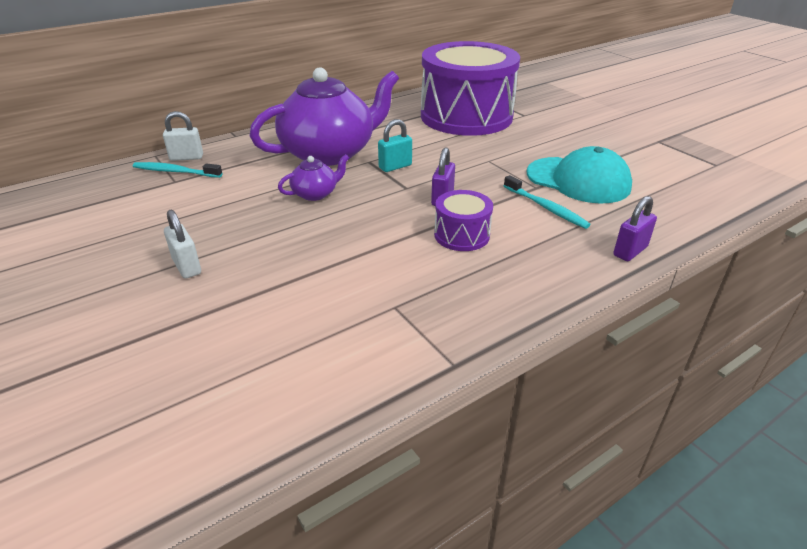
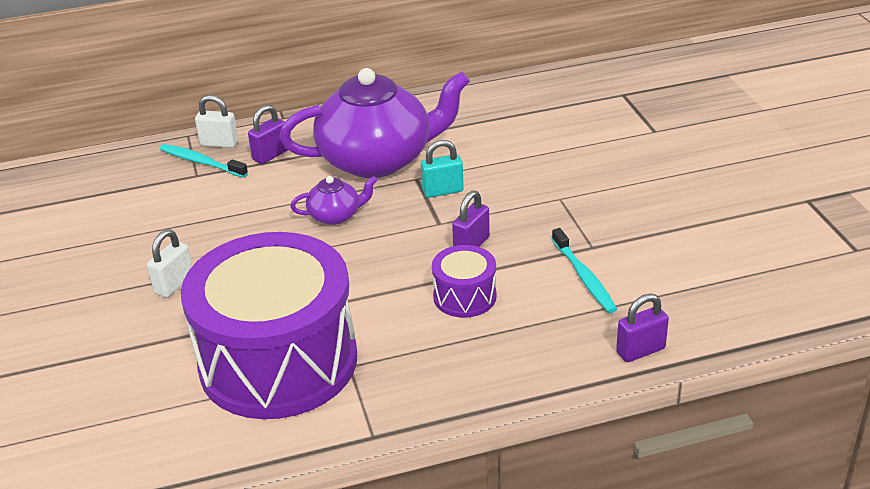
camera: 20 degrees right, 0 degrees up
(187, 266) = (174, 284): white padlock -> white padlock turned 45 degrees clockwise
(236, 160) = (271, 155): none -> purple padlock
(466, 116) = (575, 123): purple drum -> purple drum (278, 361)
(578, 180) = (651, 245): turquoise cap -> none

